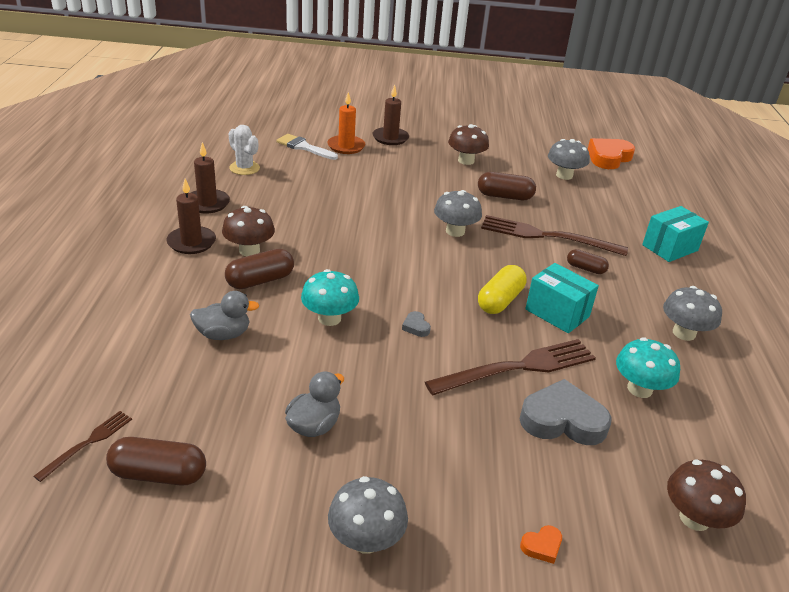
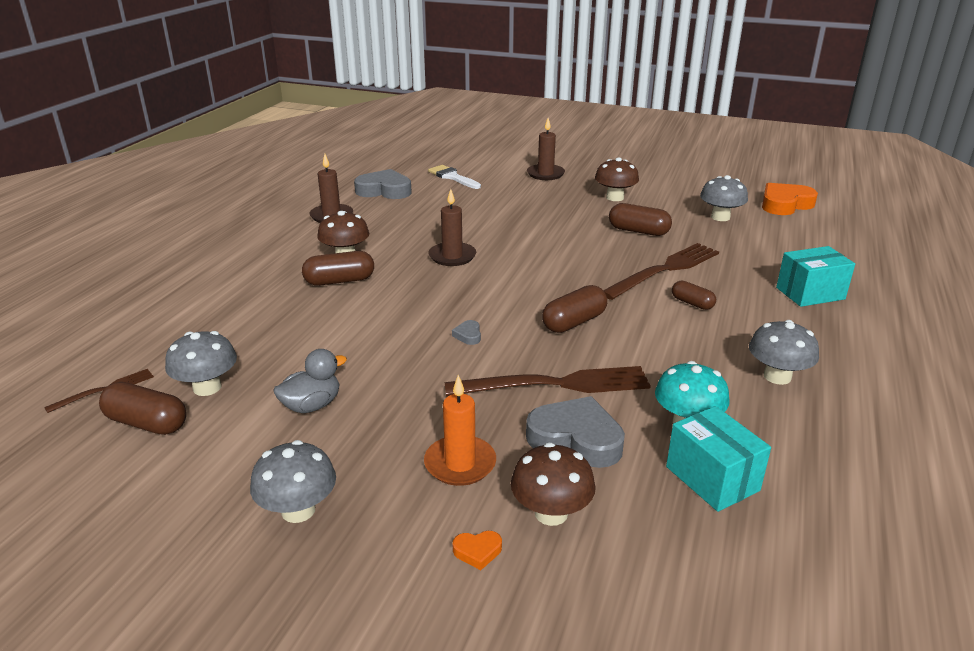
camera: 20 degrees right, 5 degrees down
(191, 242) = (297, 245): brown candle -> brown candle (452, 256)
(223, 334) = (277, 320): grey duck -> none
(244, 168) = (384, 190): white cactus -> grey heart
(329, 318) = (385, 318): turquoise mushroom -> none
(346, 146) = (495, 179): orange candle -> orange candle (460, 464)
(455, 231) = (563, 257): grey mushroom -> grey mushroom (207, 387)
(500, 301) = (574, 322): yellow capsule -> brown capsule
(547, 236) = (664, 270): brown fork -> brown fork turned 105 degrees clockwise
(557, 313) = (632, 340): turquoise box -> turquoise box (712, 478)
(694, 518) = (677, 559): brown mushroom -> brown mushroom (551, 513)

